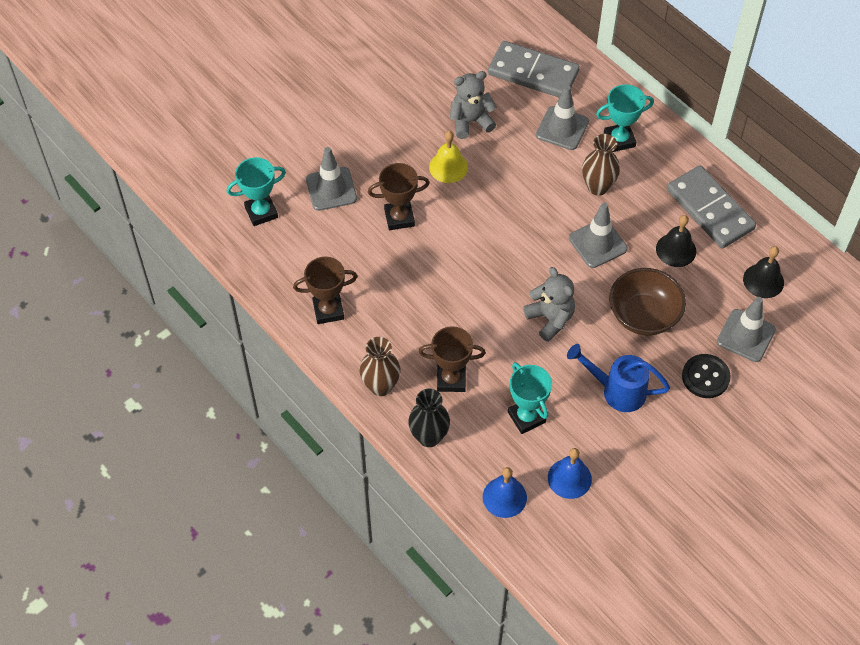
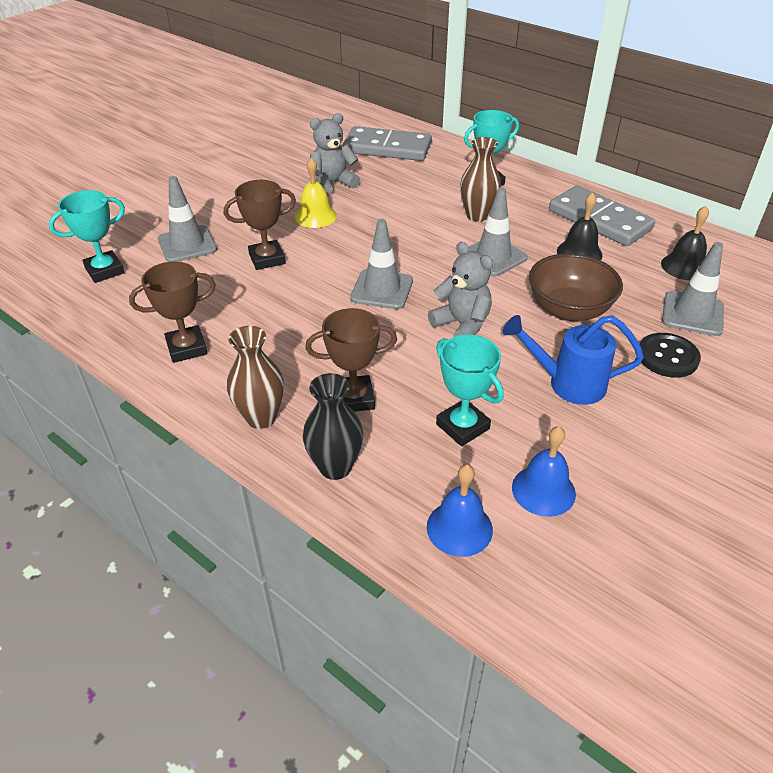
camera: 10 degrees left, 15 degrees down
(562, 128) = (427, 179): grey traffic cone -> grey traffic cone (382, 289)

